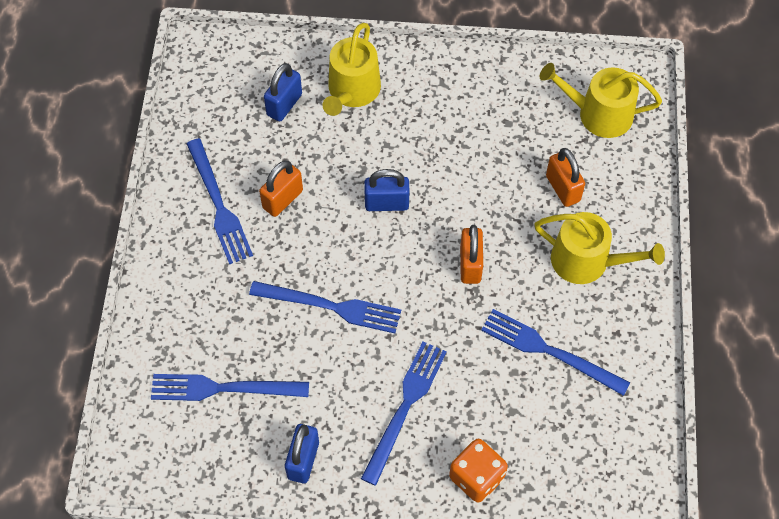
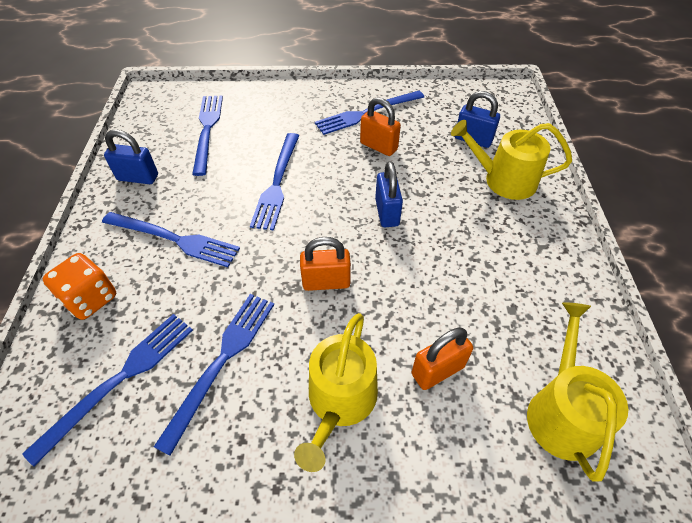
camera: 85 degrees right, 10 degrees down
(564, 433) = (120, 380): none -> blue fork

